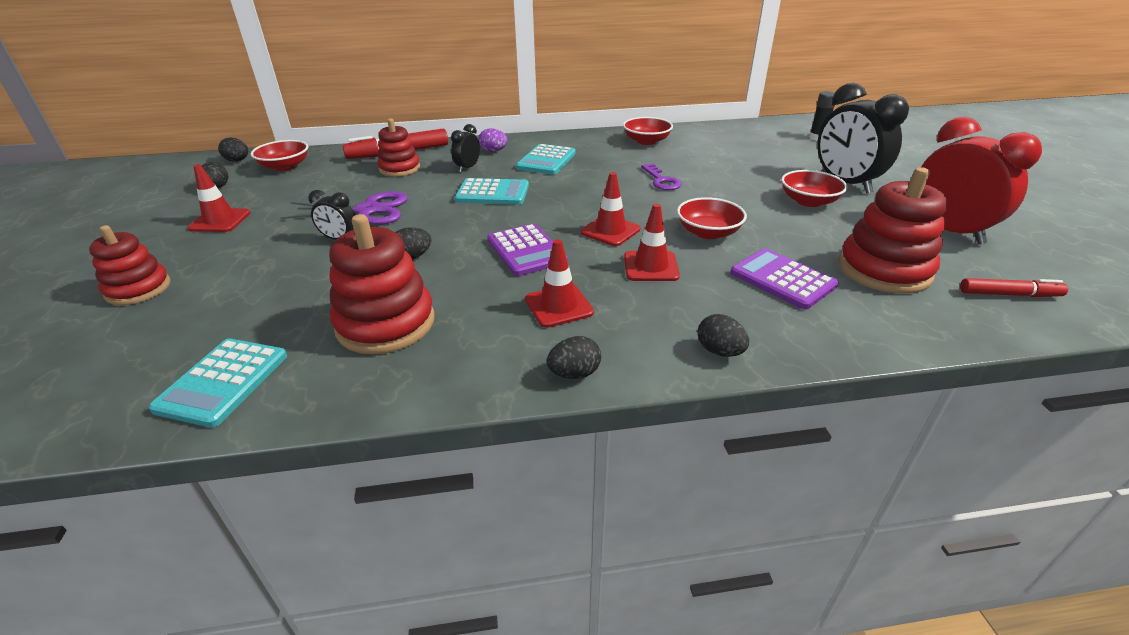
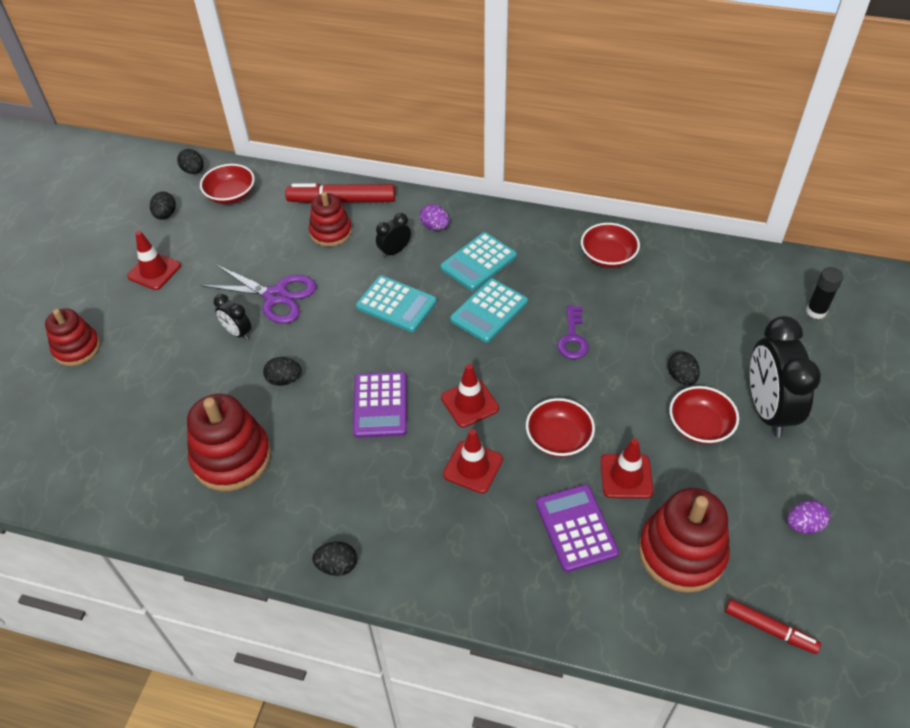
camera: 25 degrees right, 15 degrees up
(223, 382) = (108, 477): turquoise calculator -> turquoise calculator (489, 311)
(559, 306) = (367, 487): red traffic cone -> red traffic cone (626, 476)
(719, 351) = (458, 588): black egg -> black egg (681, 377)
(948, 231) = (803, 525): red clock -> purple egg

